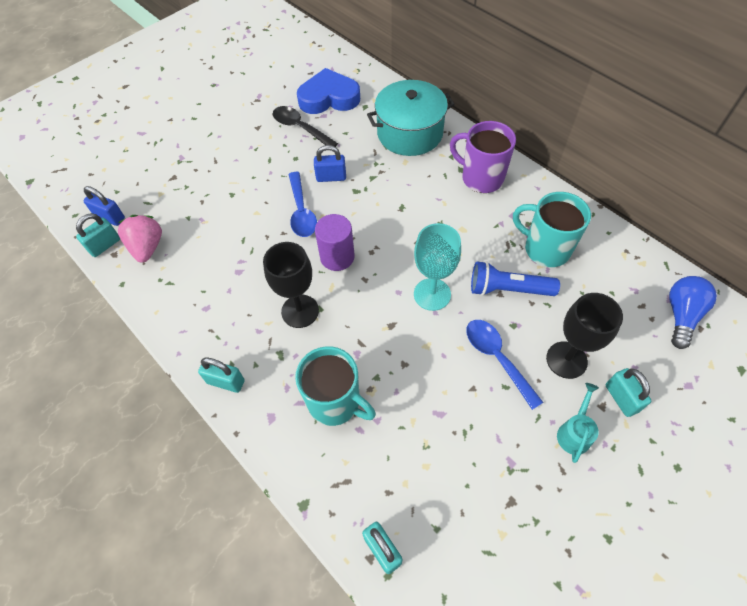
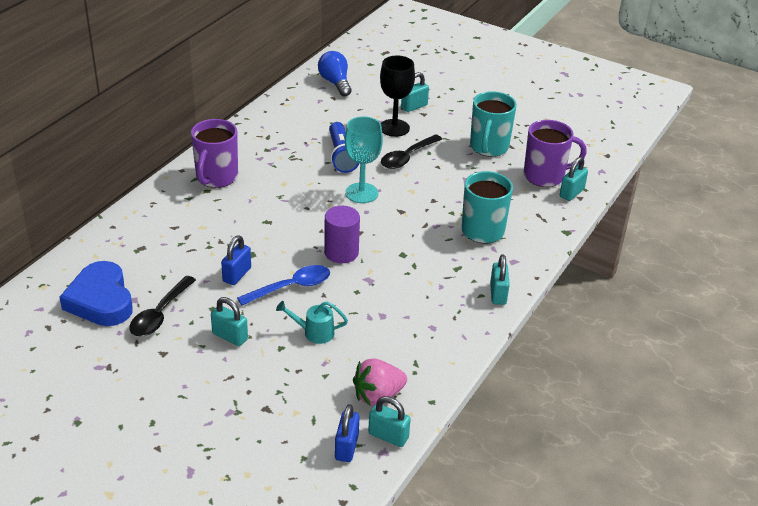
camera: 110 degrees left, 20 degrees down
(258, 165) = (230, 336): none -> turquoise padlock
(300, 311) = (410, 265): black goblet -> none
(331, 177) = (237, 275): blue padlock -> blue padlock turned 45 degrees clockwise
(410, 133) = (157, 228): turquoise pot -> none
(429, 526) = (545, 176): none -> purple mug
(497, 358) = (407, 157): blue spoon -> black spoon
(545, 249) = (293, 140): turquoise mug -> turquoise mug (489, 147)
(574, 432) = (448, 124): turquoise watering can -> turquoise watering can (314, 332)
(681, 315) = (335, 83): blue light bulb -> blue light bulb turned 60 degrees clockwise

